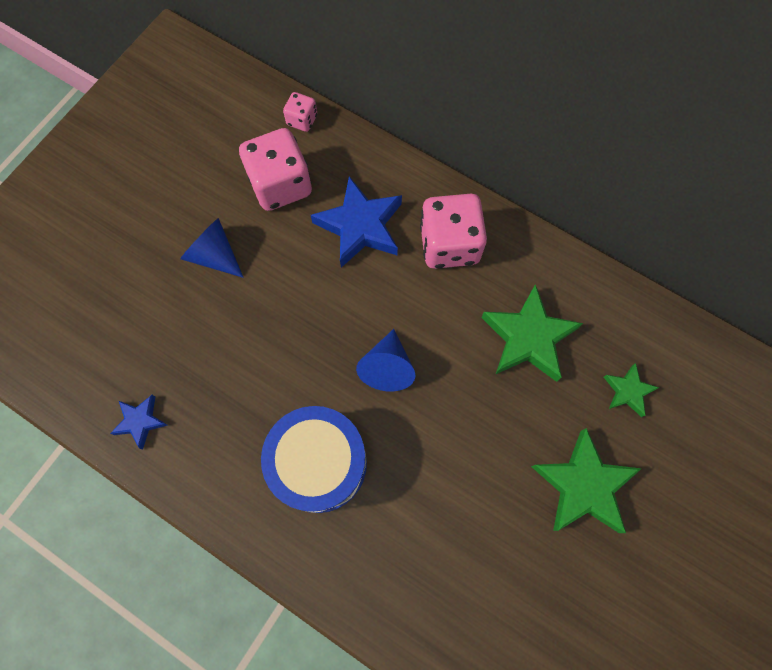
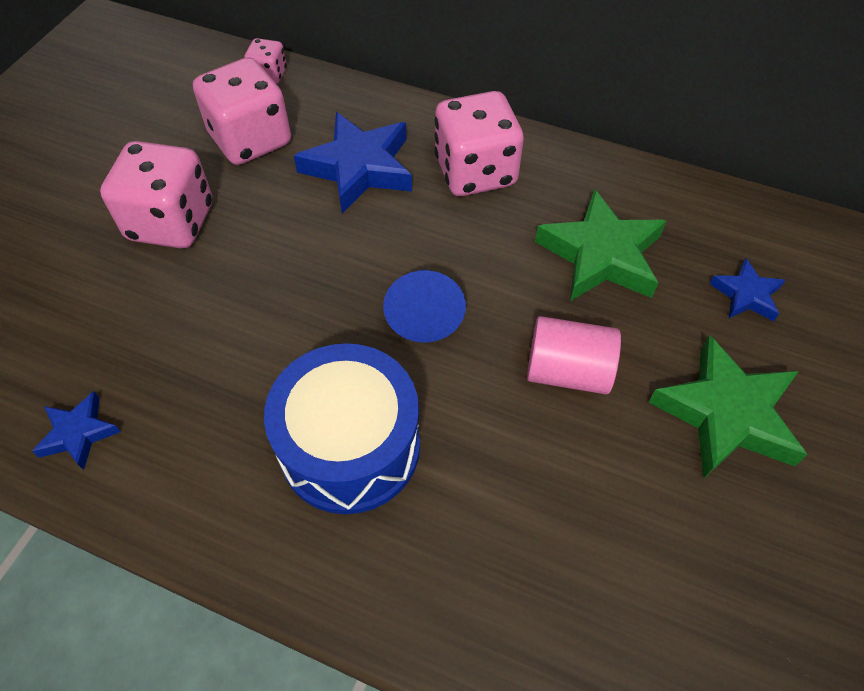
camera: 10 degrees left, 15 degrees down
(214, 255) = (171, 222): blue cone -> pink dice
(480, 432) = (567, 371): none -> pink cylinder
(628, 391) = (746, 295): green star -> blue star

